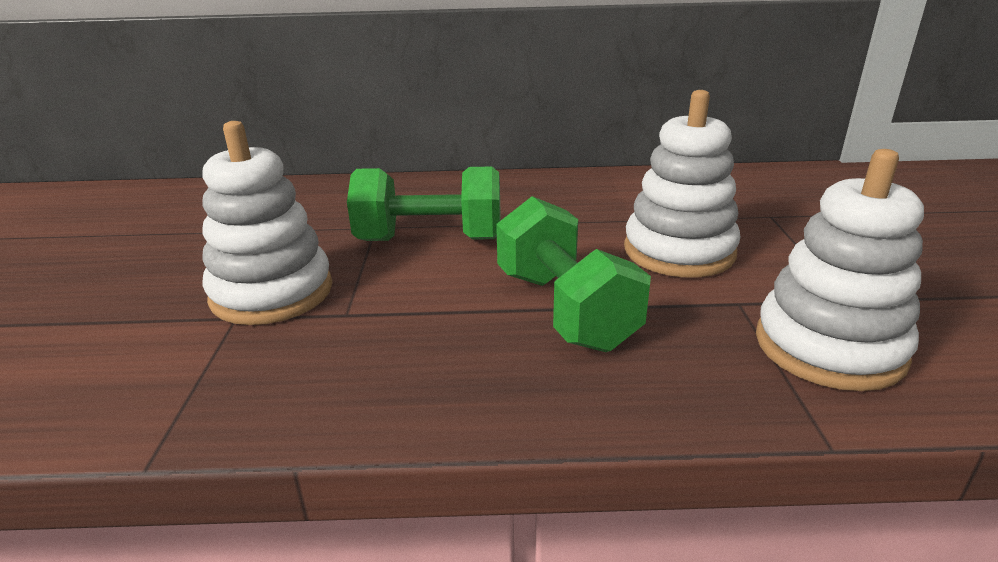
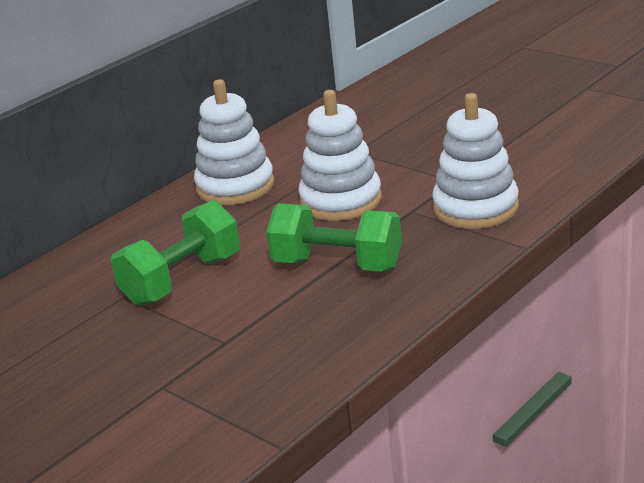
camera: 45 degrees left, 0 degrees up
(272, 293) = (152, 364): white stacking toy -> white stacking toy (235, 186)

